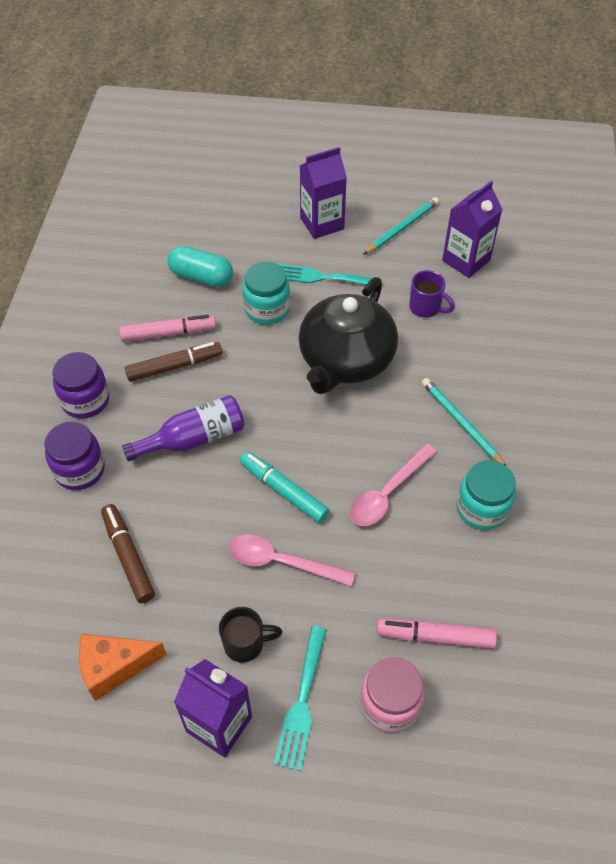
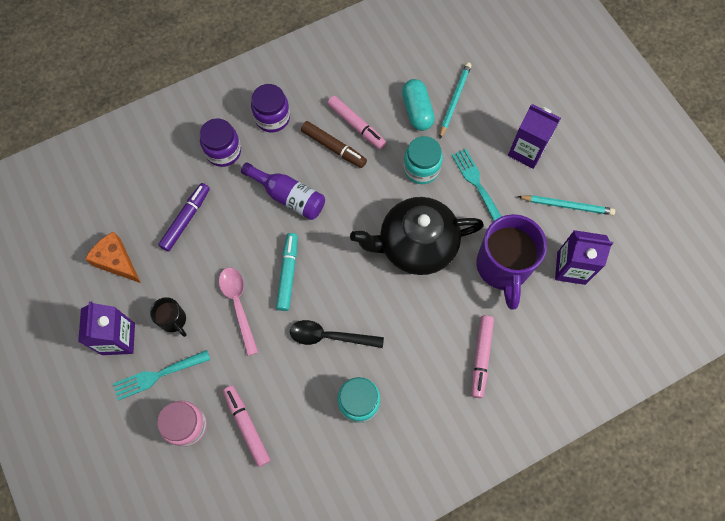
camera: 55 degrees right, 15 degrees up
(128, 557) = (186, 219): brown marker -> purple marker
(387, 493) = (329, 336): pink spoon -> black spoon
(426, 308) = (503, 268): purple mug -> purple mug, size x2.06
(461, 423) = (418, 350): turquoise pencil -> turquoise pencil (454, 100)
(506, 377) = (481, 357): none -> pink marker

